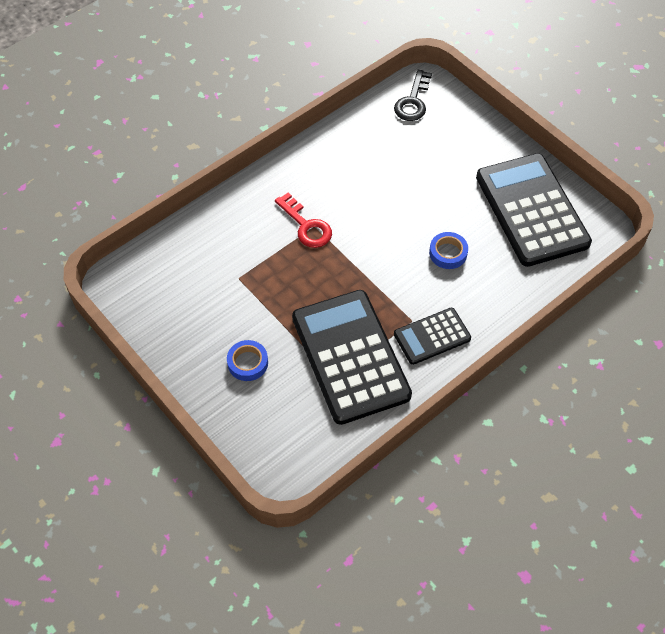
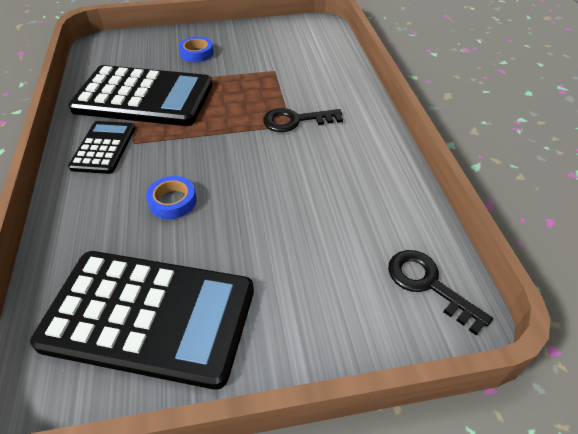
camera: 120 degrees right, 10 degrees down
(306, 226) = (295, 121): red key -> black key

